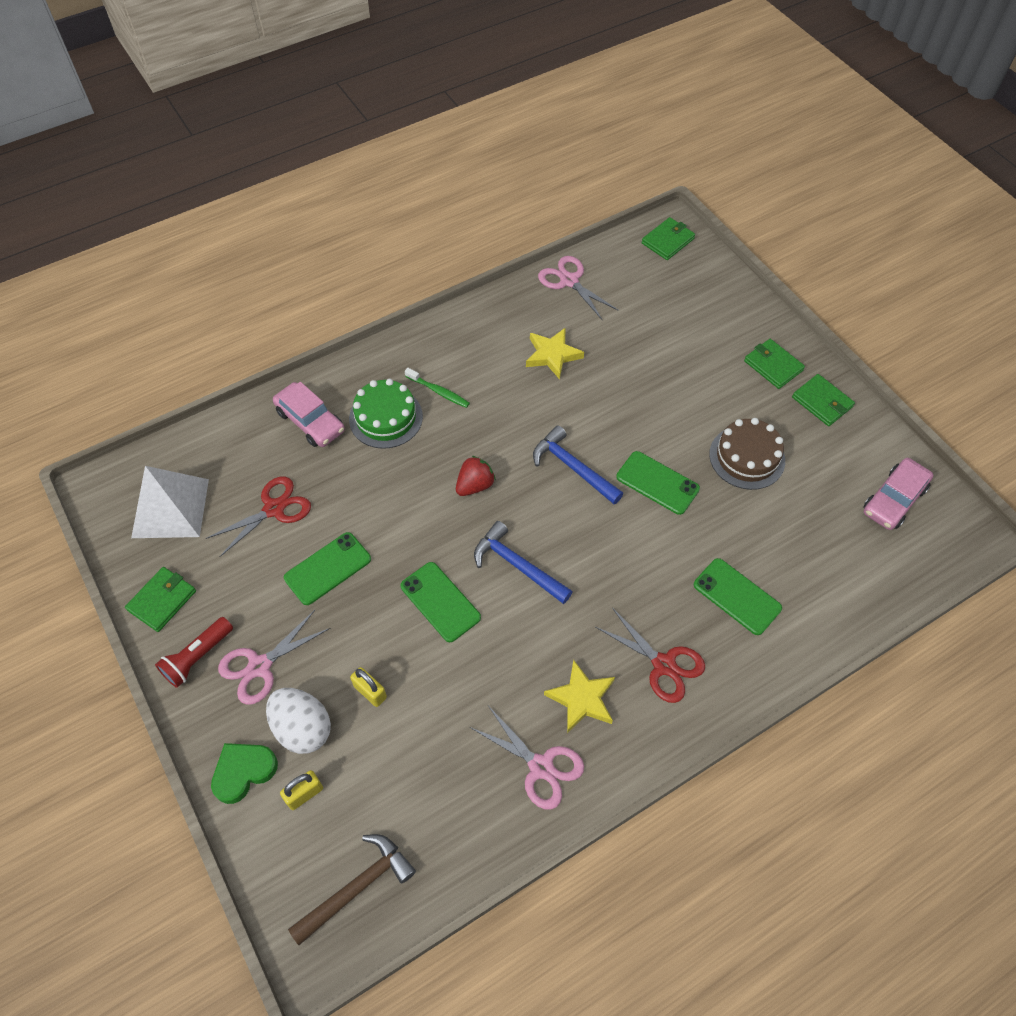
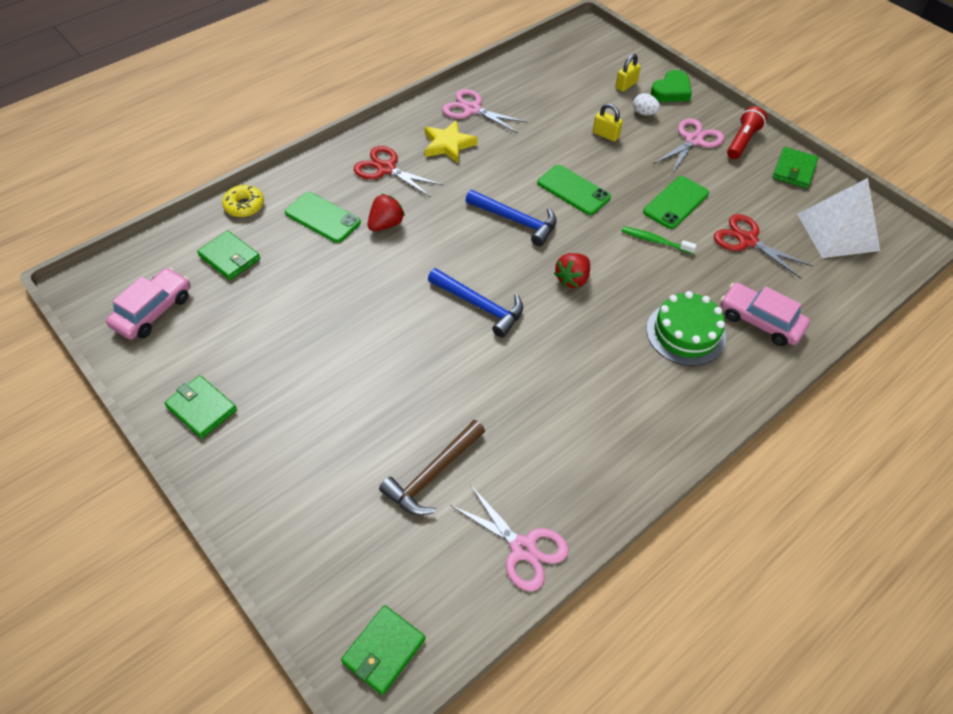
camera: 170 degrees right, 5 degrees down
(274, 509) = (747, 240): red scissors -> red scissors turned 90 degrees clockwise
(302, 728) = (644, 113): white egg -> white egg, size x0.53
(357, 887) = (574, 53): brown hammer -> brown hammer (433, 474)
(439, 391) = (641, 368): green toothbrush -> green toothbrush (655, 241)
(552, 355) = (524, 430): yellow star -> none
(657, 483) = (393, 300): green phone -> none
(664, 578) = (386, 224): none -> red strawberry
(747, 457) = (299, 336): brown cake -> none
(773, 365) = (252, 449): green wallet -> green wallet (229, 257)
(830, 625) = (244, 206): none -> yellow donut

